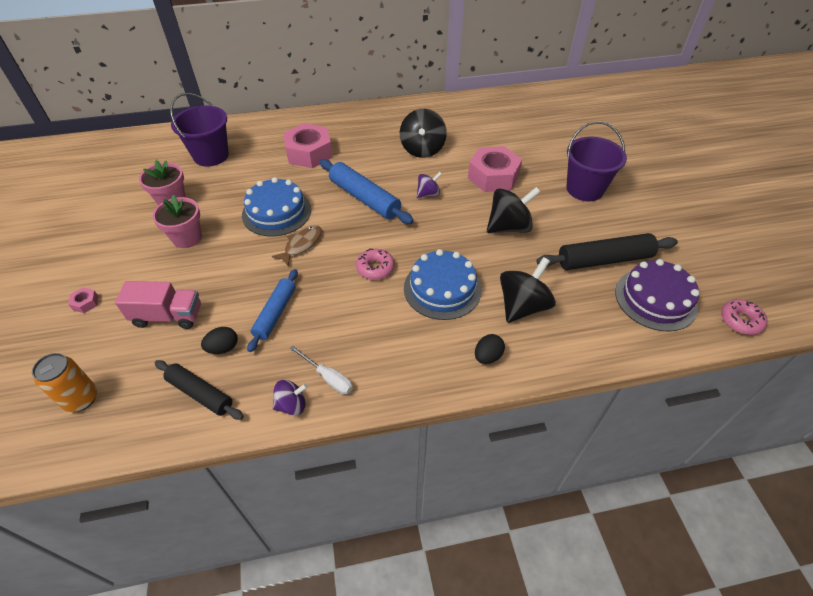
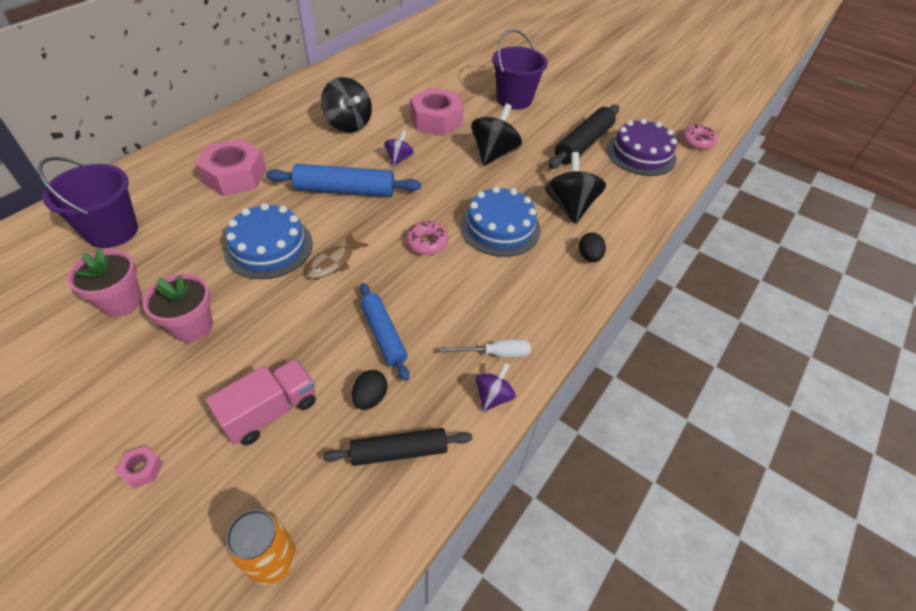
camera: 45 degrees left, 0 degrees up
(301, 245) = (333, 262): brown fish -> brown fish turned 135 degrees counterclockwise

